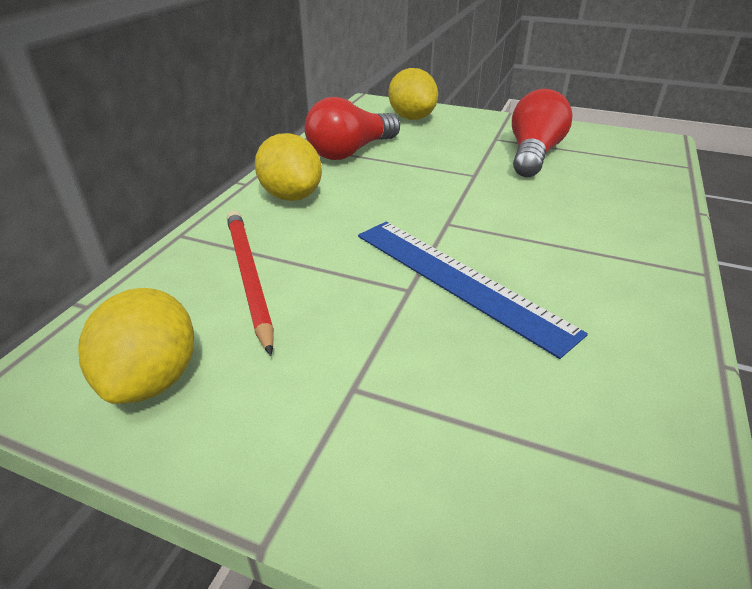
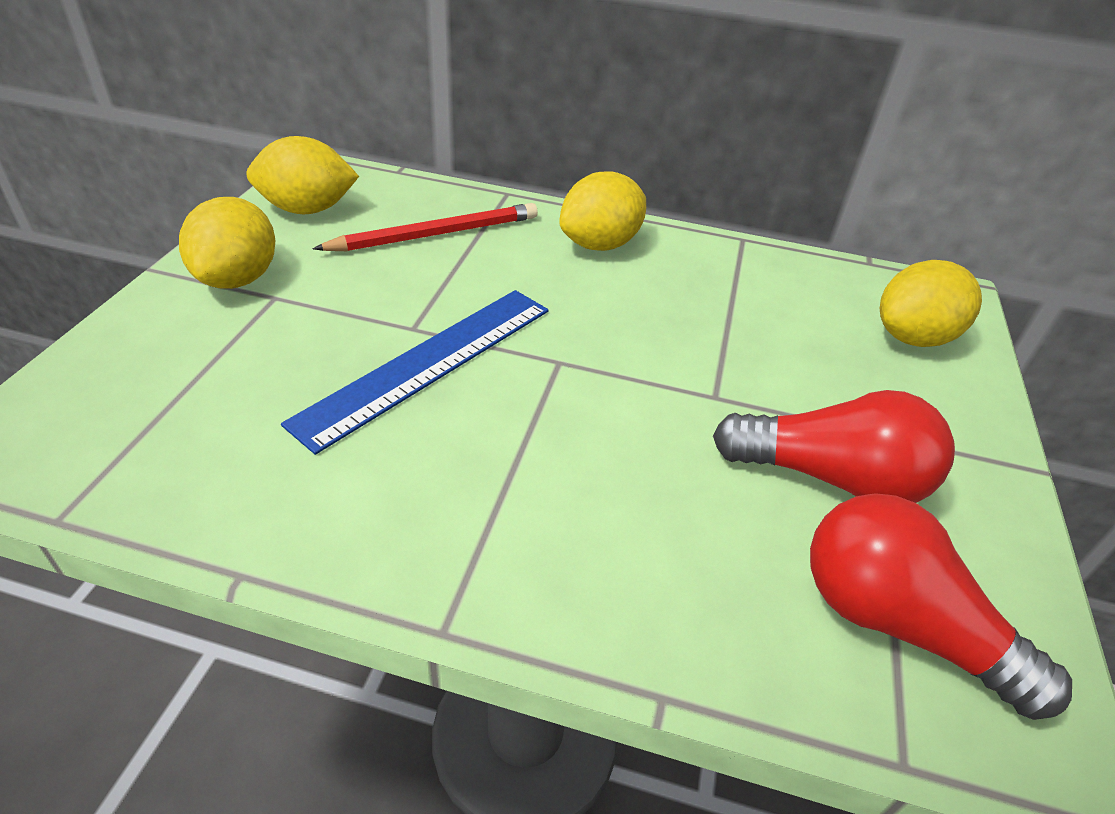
camera: 80 degrees right, 5 degrees up
(311, 426) = (238, 279): none -> yellow lemon
(350, 152) = (742, 281): red light bulb -> red light bulb (898, 623)

